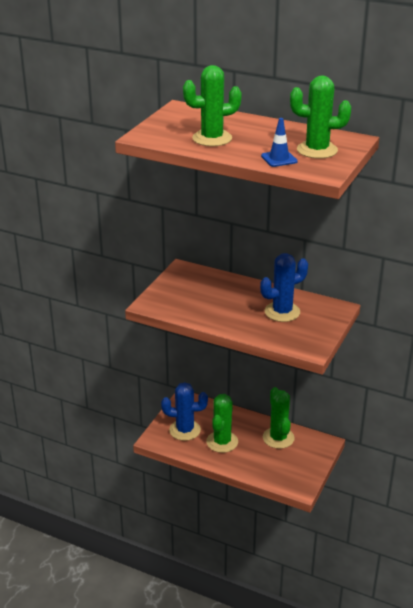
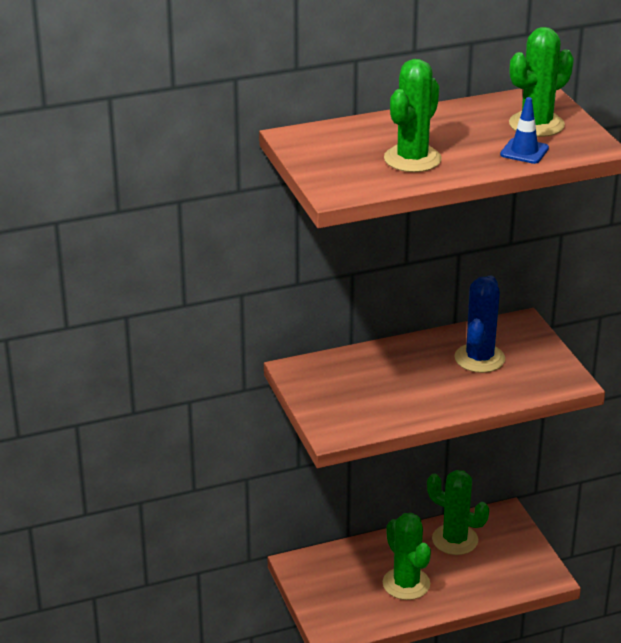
camera: 45 degrees left, 0 degrees up
(185, 430) = (348, 598): blue cactus -> none

